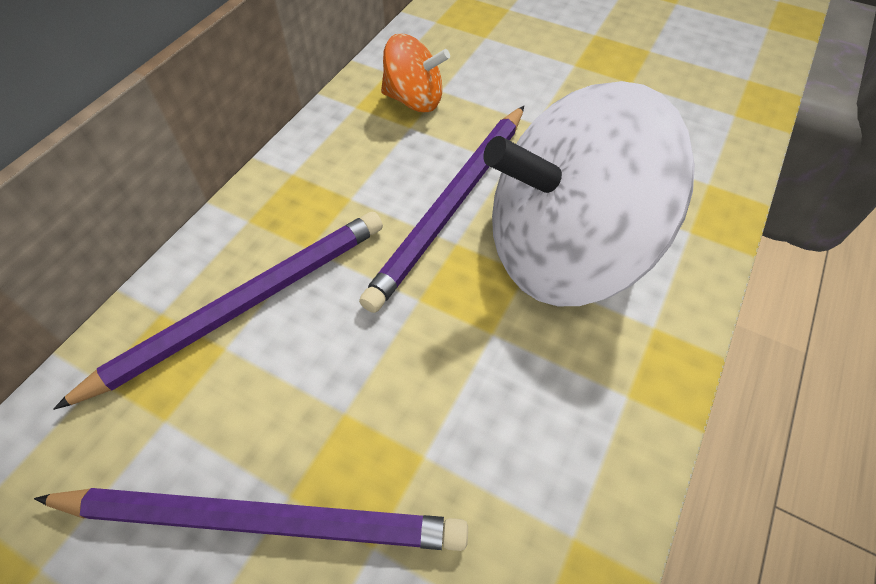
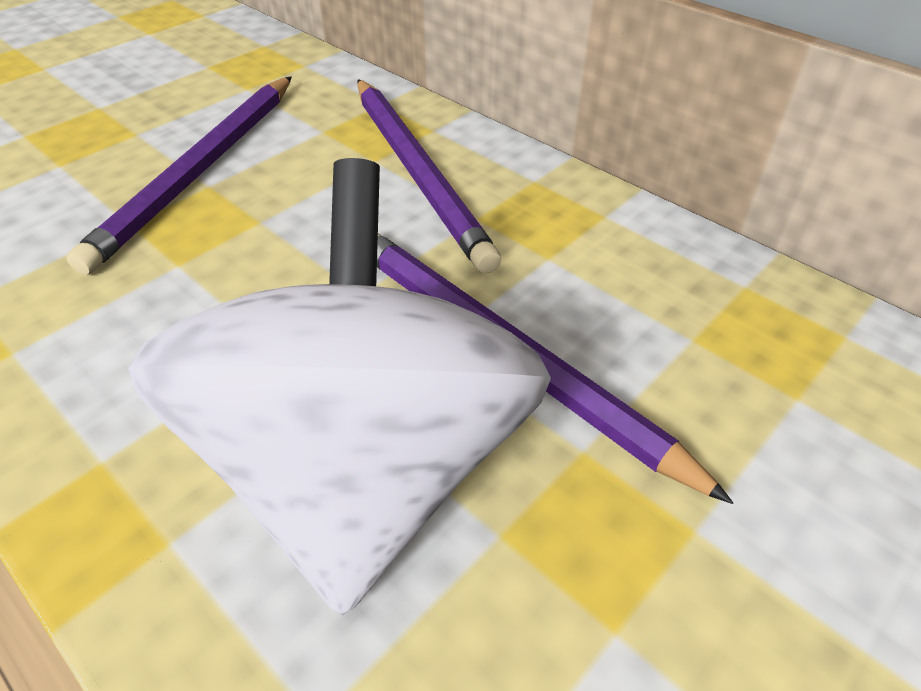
camera: 105 degrees right, 10 degrees down
(414, 100) = (764, 355): orange spinning top -> none

